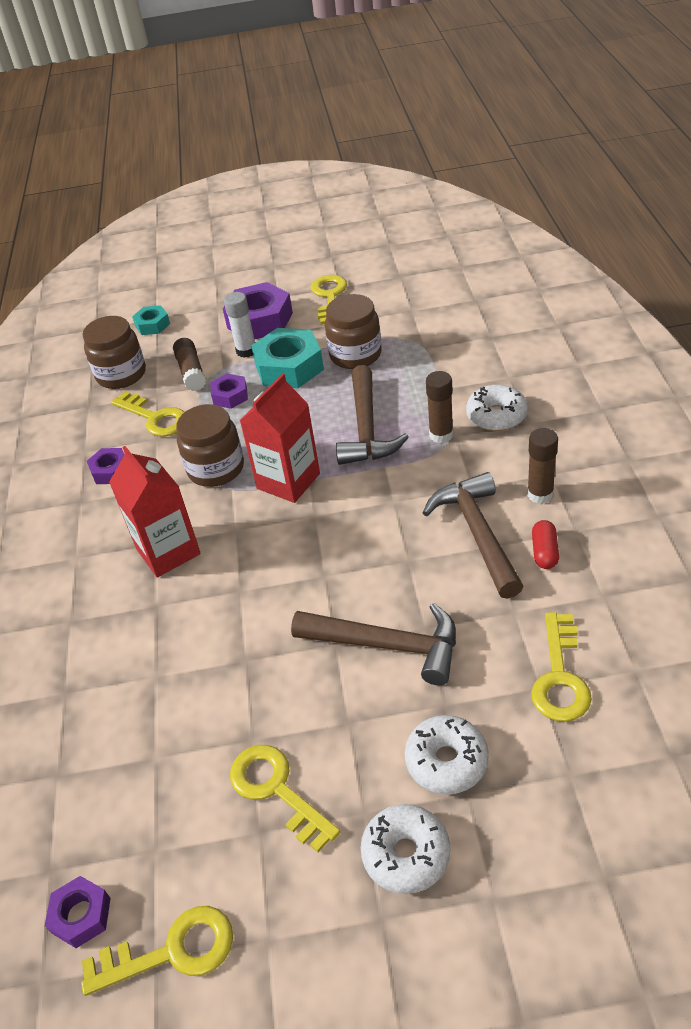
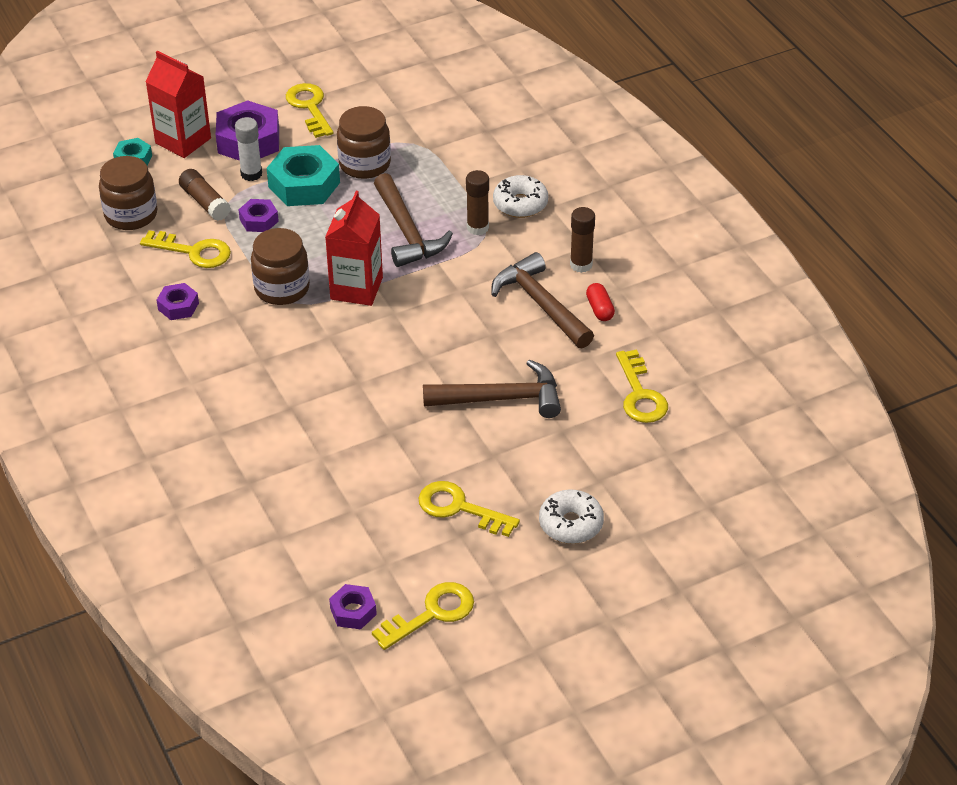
camera: 25 degrees left, 0 degrees up
(168, 551) = (276, 364): red carton -> red carton (183, 141)
(446, 761) = (577, 464): white donut -> none

